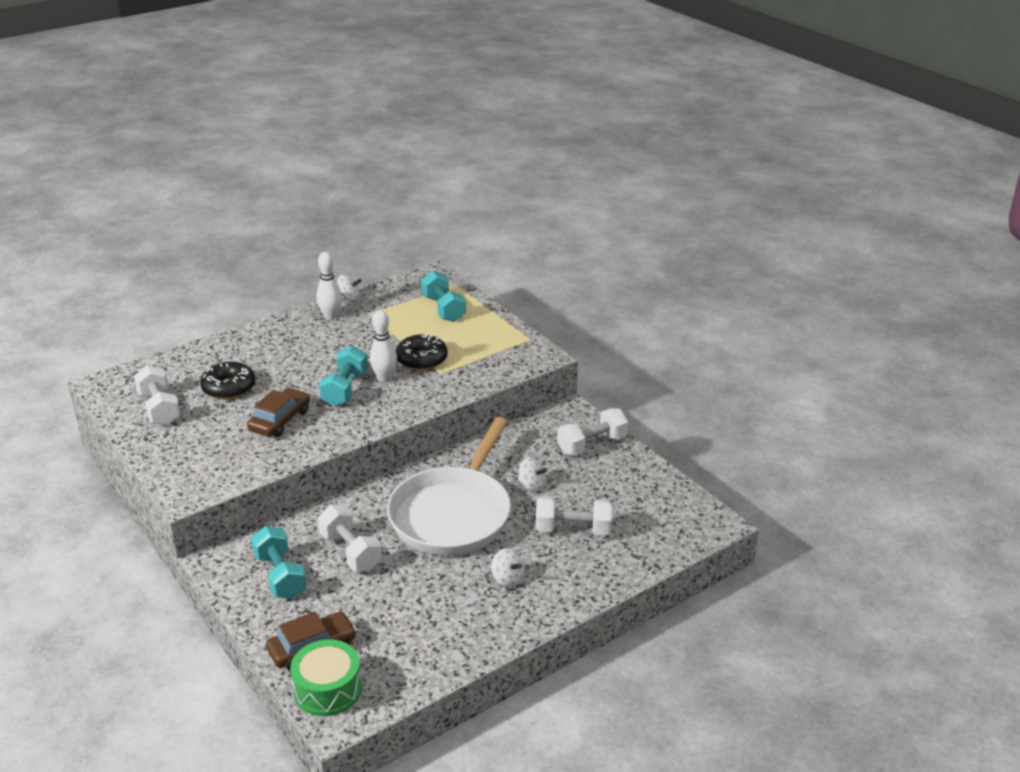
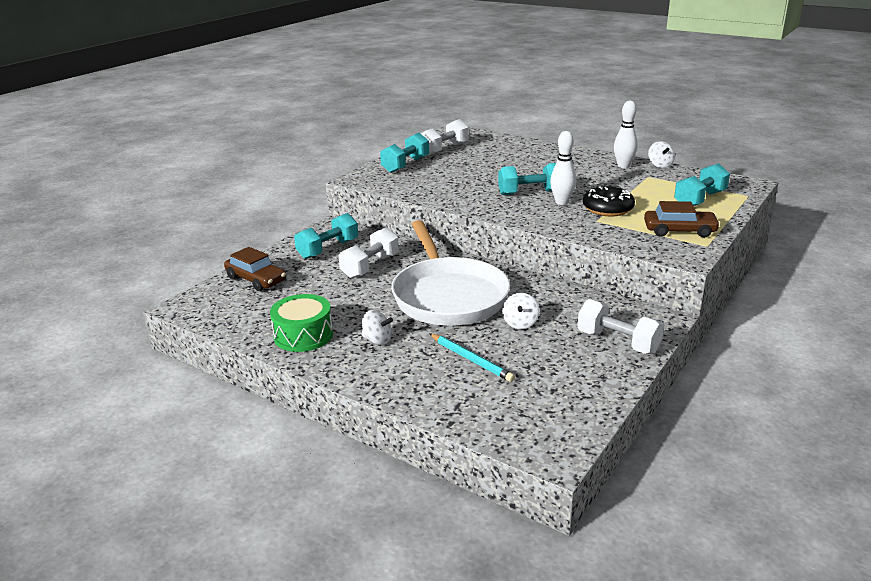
camera: 70 degrees right, 5 degrees down
(181, 448) = (405, 165): none -> turquoise dumbbell
(229, 388) = (489, 160): black donut -> none
(280, 420) = (466, 183): brown car -> brown car (679, 231)
(328, 689) = (215, 295): green drum -> green drum (303, 335)
(453, 514) = (448, 296): white pan -> white pan turned 105 degrees counterclockwise
(507, 579) = (377, 340): white spinning top -> white spinning top turned 90 degrees counterclockwise
(573, 529) = (471, 359): white dumbbell -> turquoise pencil

